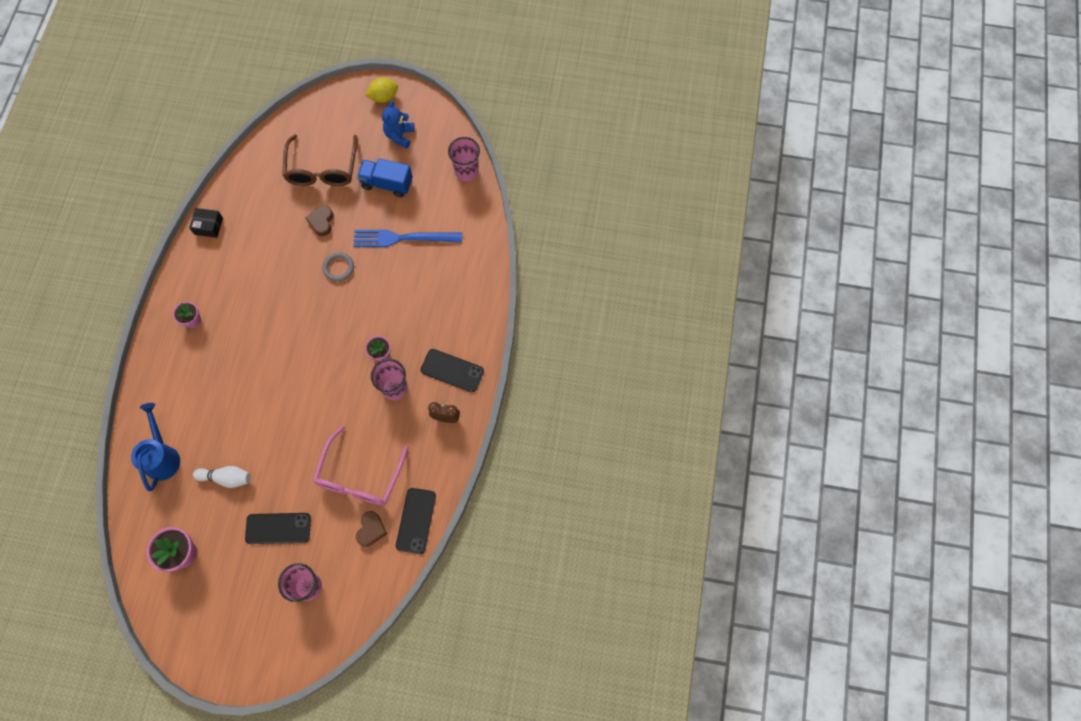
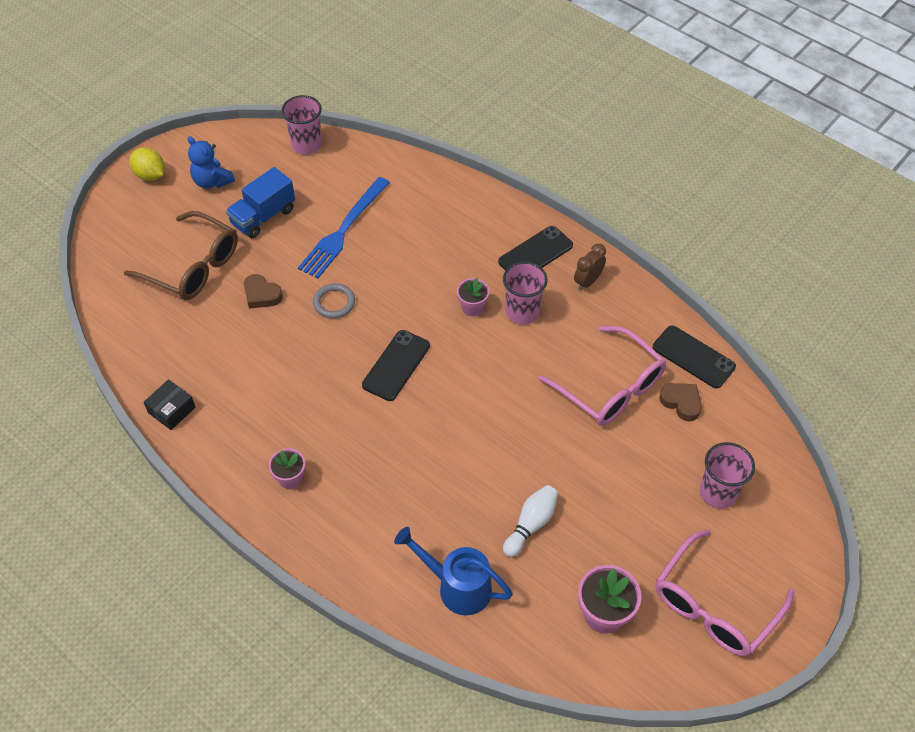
camera: 60 degrees left, 15 degrees down
(220, 620) = (715, 604): none -> pink glasses
(278, 528) = (628, 494): black phone -> black phone (396, 365)
(384, 97) = (150, 175): yellow lemon -> yellow lemon turned 60 degrees counterclockwise

